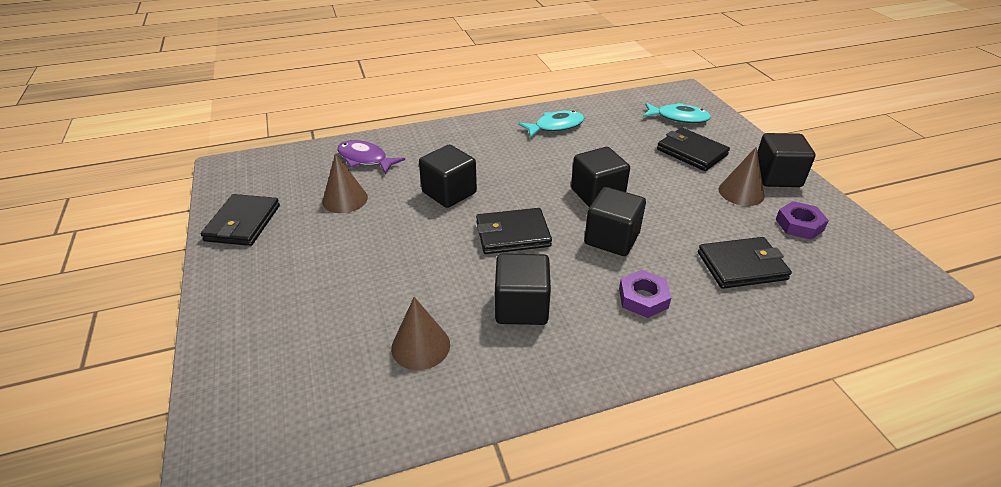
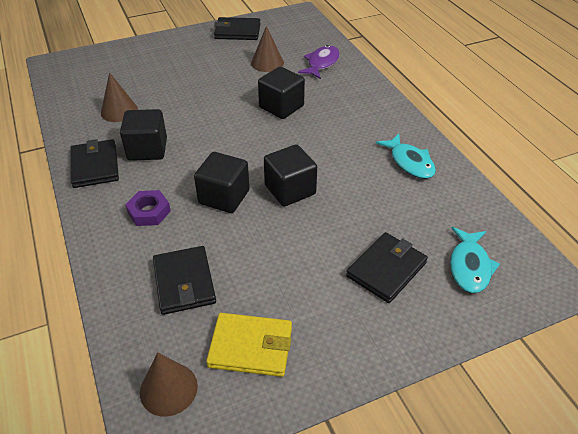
camera: 85 degrees right, 5 degrees up
(512, 234) = (229, 142): black wallet -> black wallet (95, 166)
(741, 192) = (308, 303): brown cone -> brown cone (168, 389)
(776, 177) = (348, 347): black cube -> none
(799, 225) = (251, 347): purple nut -> yellow wallet

